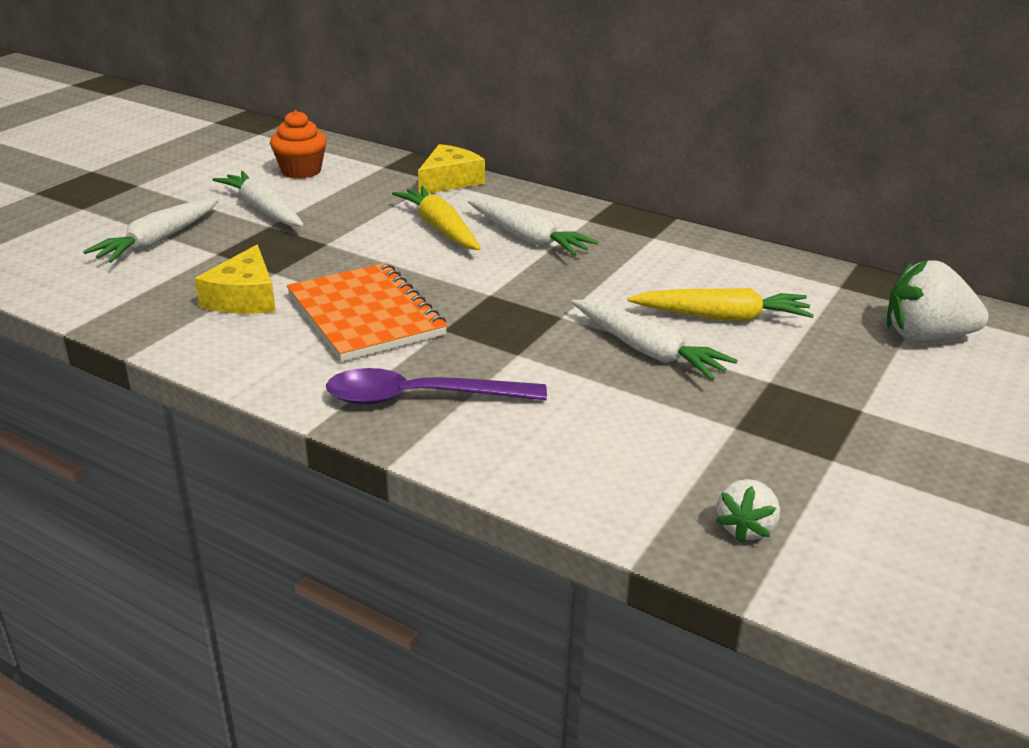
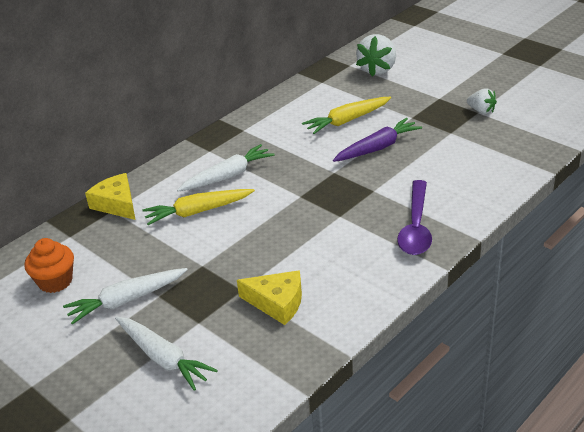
camera: 75 degrees left, 5 degrees up
(365, 315) = (316, 246): orange notebook -> none
(647, 351) = (378, 148): white carrot -> purple carrot
(722, 317) = (347, 121): yellow carrot -> yellow carrot turned 135 degrees counterclockwise
(746, 528) = (527, 141): white strawberry -> white strawberry (481, 111)

